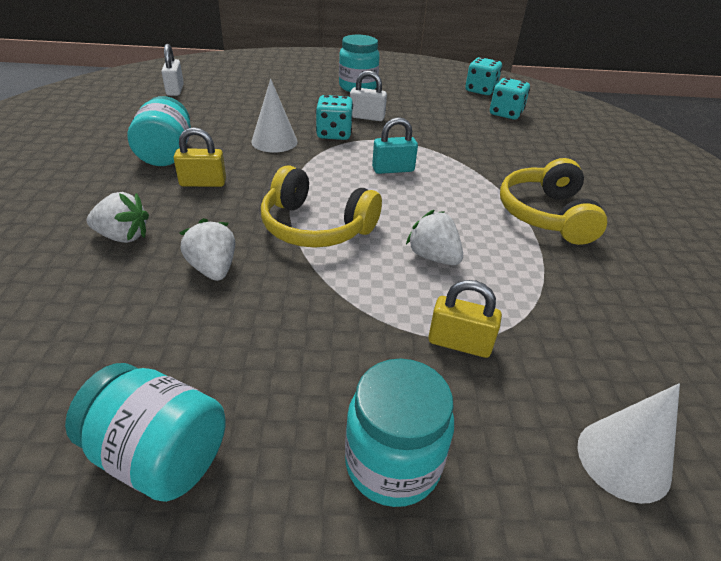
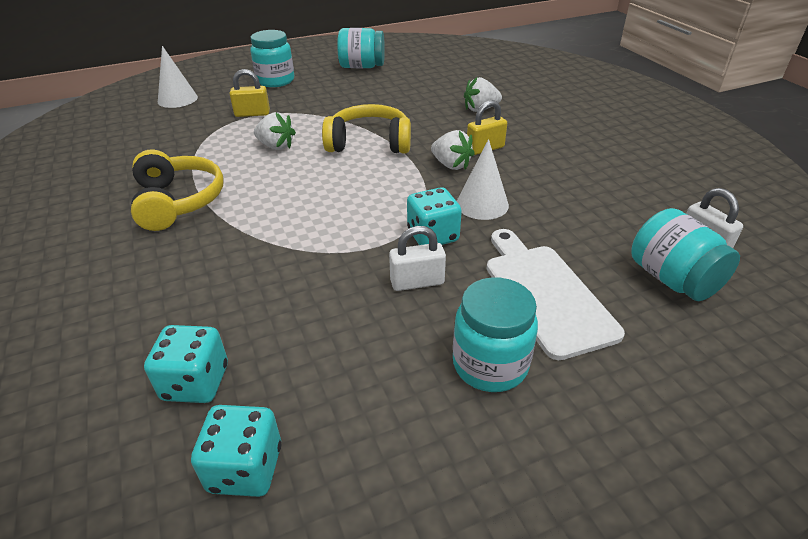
camera: 160 degrees right, 0 degrees up
(166, 154) = (551, 162): turquoise jar -> turquoise jar (672, 279)
(213, 269) = (409, 109): white strawberry -> white strawberry (451, 165)
(299, 97) = (545, 294): none -> white cutting board
(393, 169) = (338, 207): turquoise padlock -> none

